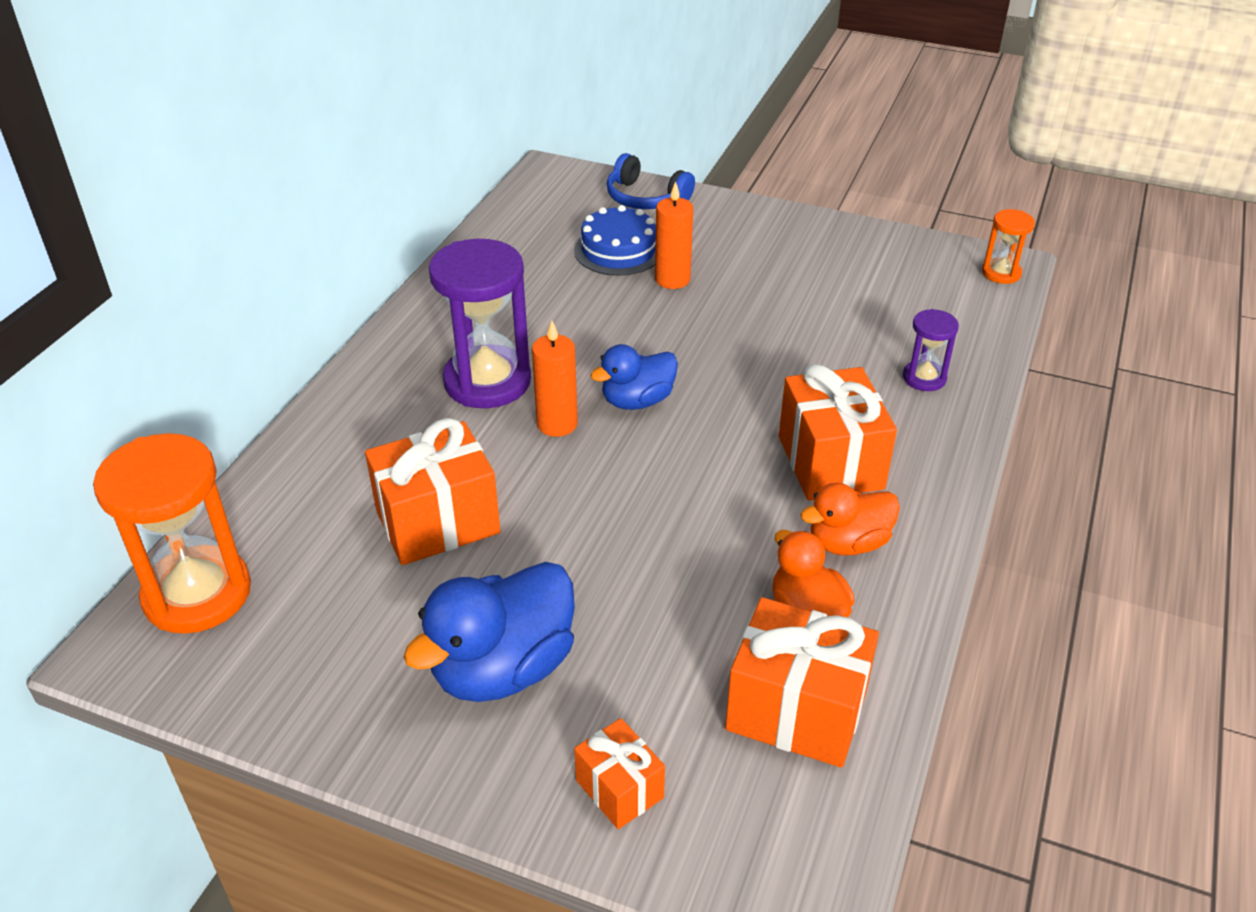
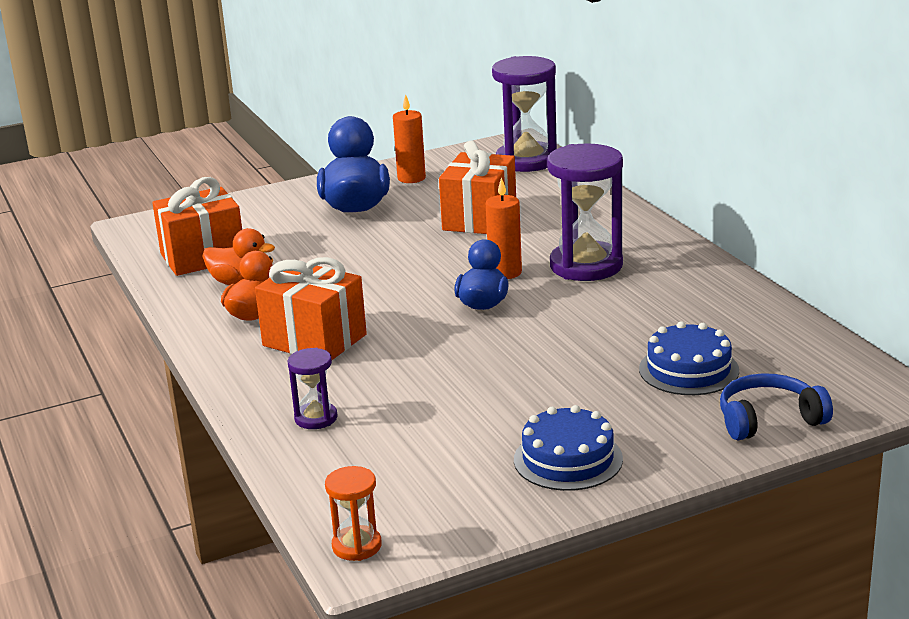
camera: 135 degrees right, 15 degrees down
(197, 594) = (526, 161): orange hourglass -> purple hourglass
(619, 789) = (251, 210): orange gift -> none
(672, 279) = (607, 375): orange candle -> orange candle (411, 178)
(799, 246) = (568, 459): none -> blue cake

